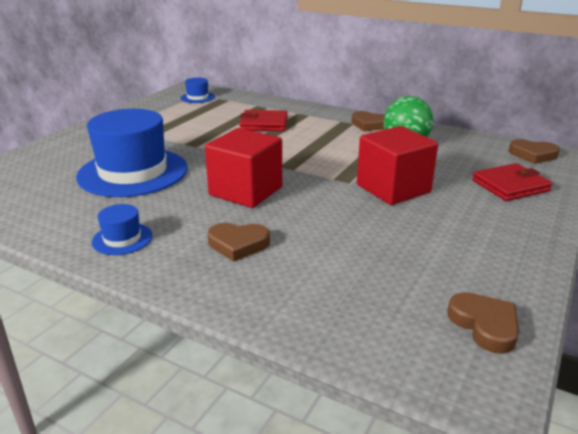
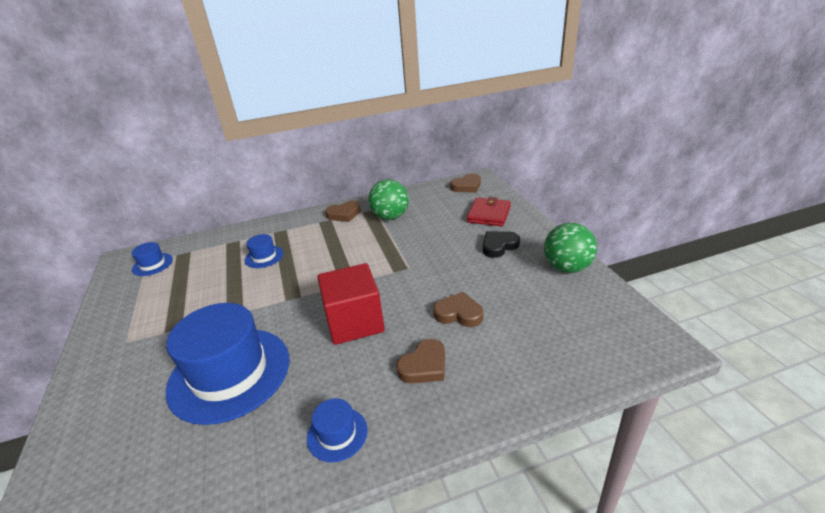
camera: 45 degrees left, 5 degrees up
(264, 124) = (264, 257): red wallet -> blue hat
(393, 188) = (438, 255): red cube -> none
(468, 213) = (499, 246): none -> black heart
(484, 325) = (609, 309): brown heart -> brown heart (459, 313)
(509, 268) = (567, 268): none -> green ball

